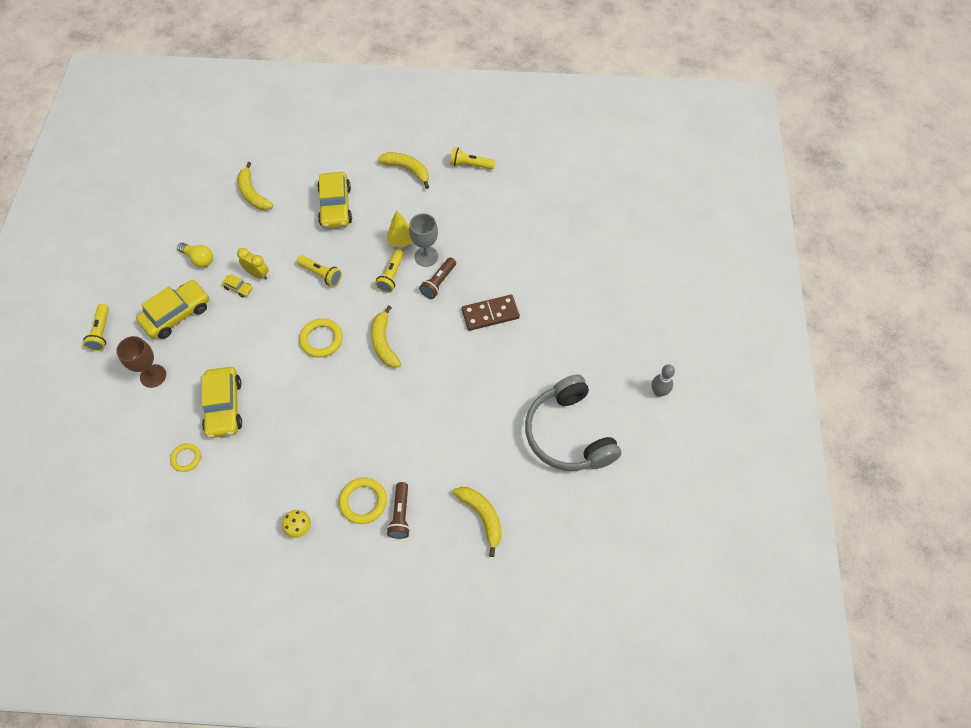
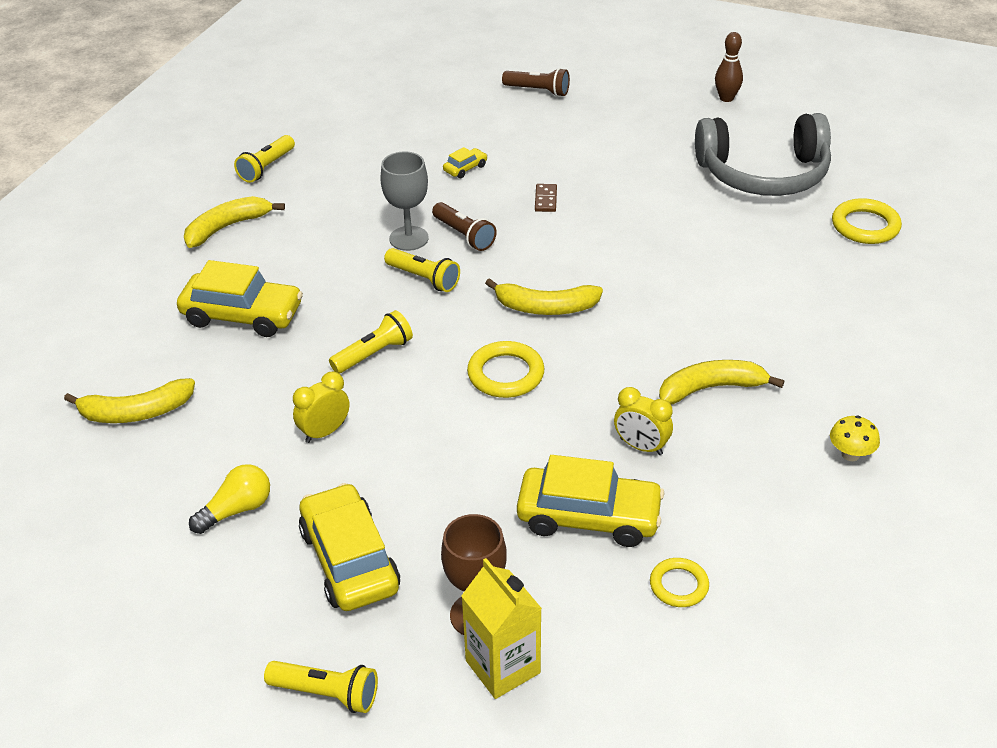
camera: 70 degrees left, 20 degrees down
(125, 395) = (503, 667): none -> yellow carton
(238, 288) = (340, 462): yellow car -> yellow car (465, 168)
(280, 419) = (641, 446): none -> yellow clock
(363, 502) = (820, 376): yellow ring -> yellow ring (865, 226)
(400, 515) = (850, 342): brown flashlight -> brown flashlight (538, 91)
(401, 241) = (363, 258): yellow tree -> none
(482, 516) = (869, 267): yellow banana -> yellow banana (710, 388)
(490, 314) = (545, 200): brown domino -> brown domino, size x0.51
(659, 392) = (726, 98): grey bowling pin -> brown bowling pin

